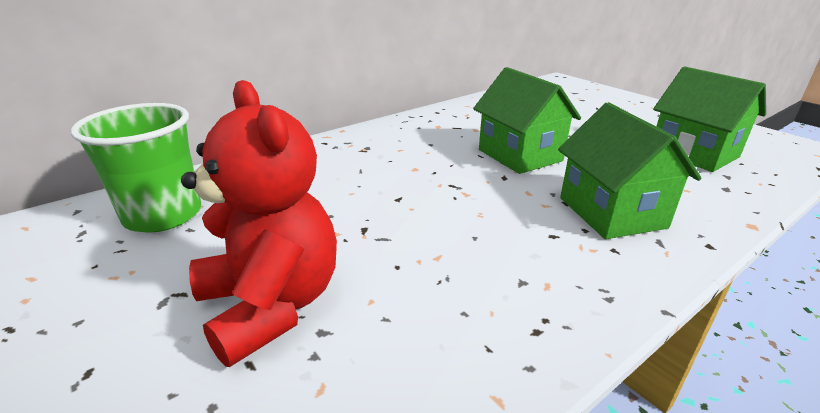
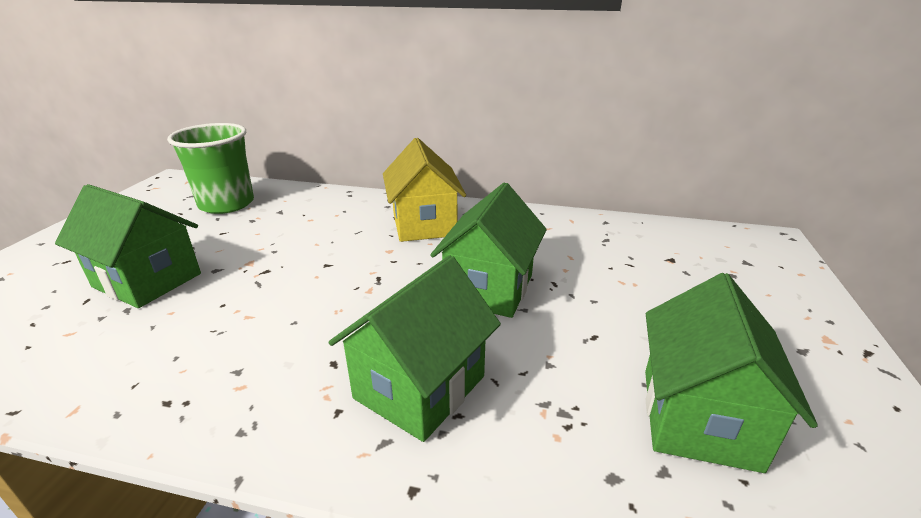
camera: 50 degrees right, 0 degrees up
(272, 305) = (147, 280): red teddy bear -> green house
(394, 144) = (424, 224): none -> yellow house

